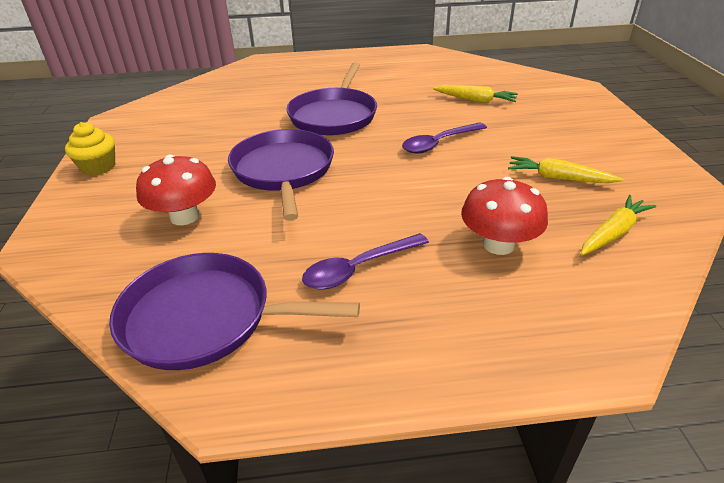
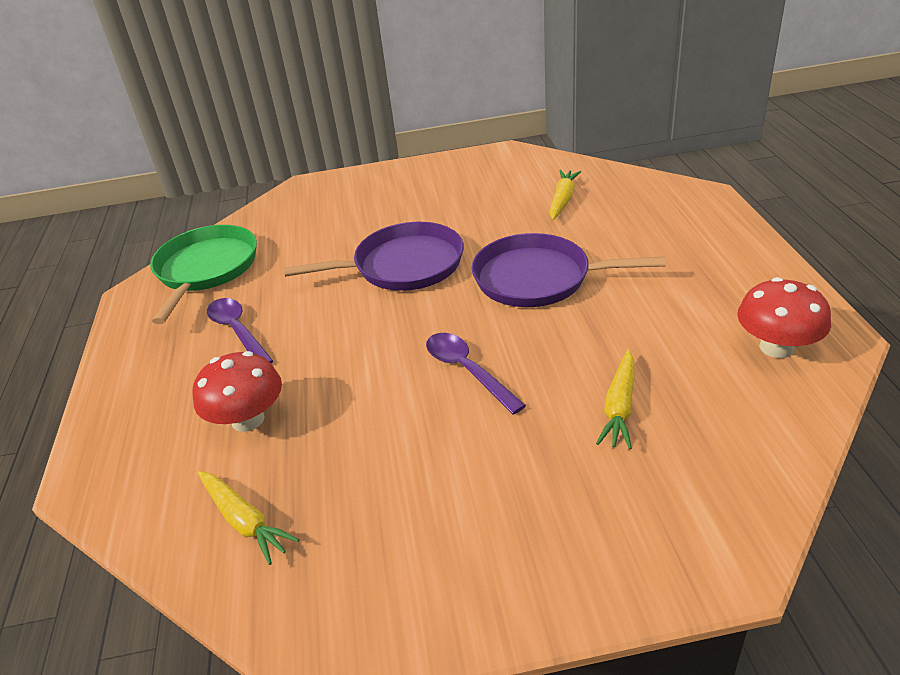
camera: 90 degrees right, 0 degrees up
(98, 167) = (414, 172): yellow cupcake -> none
(184, 216) = (331, 231): red mushroom -> red mushroom (776, 347)
(205, 318) = (206, 269): purple pan -> green pan
(558, 178) = (372, 484): yellow carrot -> yellow carrot (563, 200)

